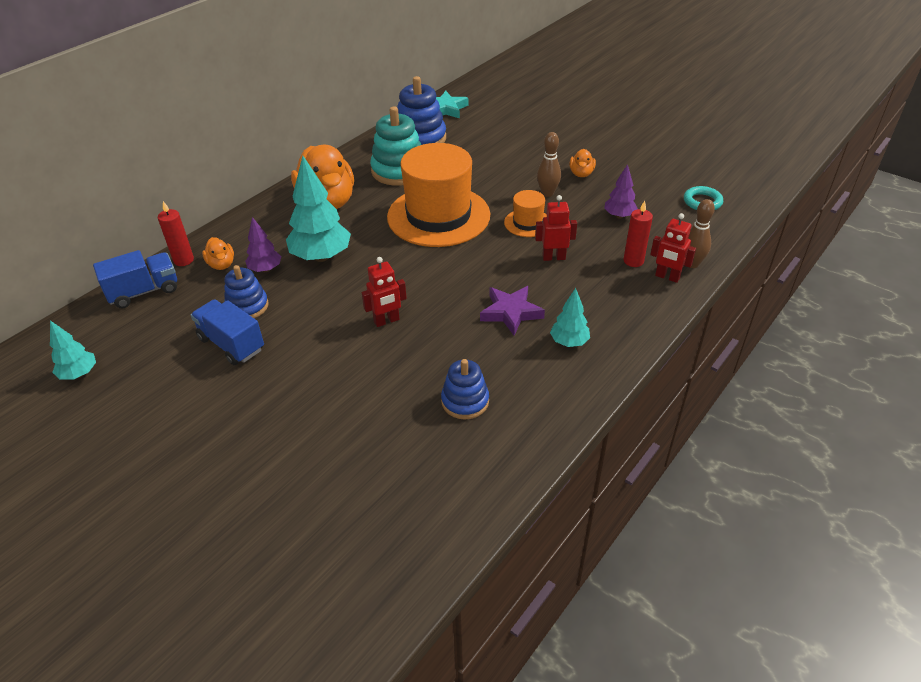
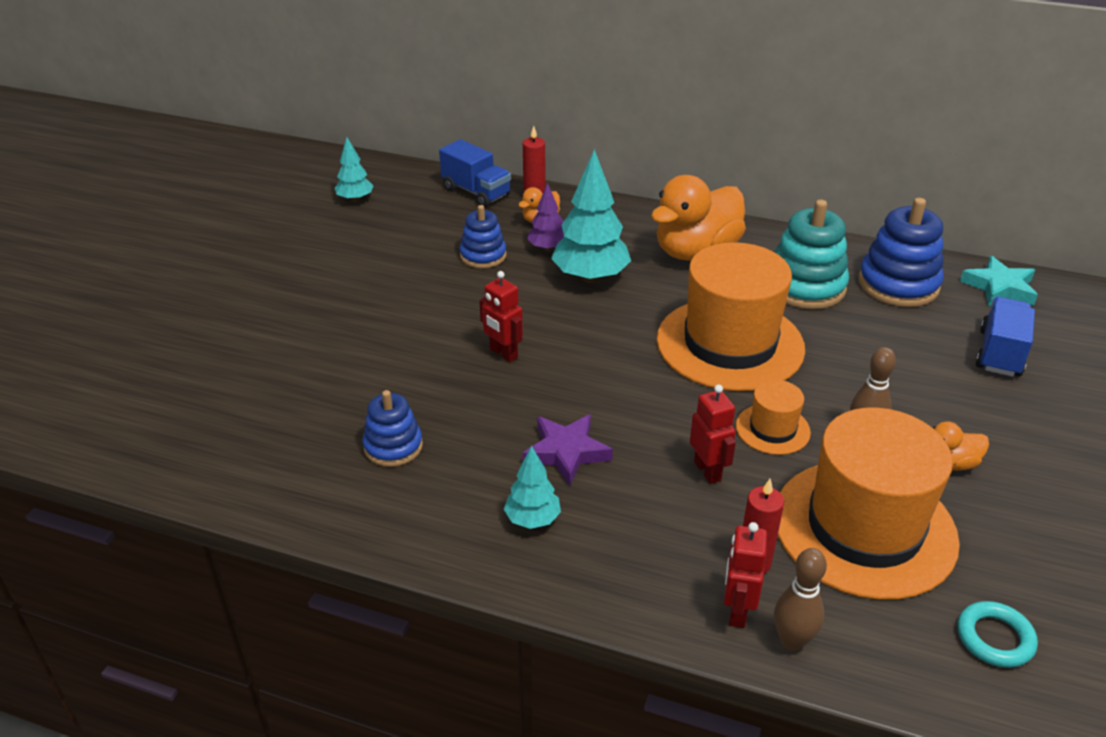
camera: 70 degrees right, 5 degrees down
(231, 344) = (424, 264): blue truck -> blue truck (999, 353)
(619, 216) = (864, 528): purple tree -> orange hat

